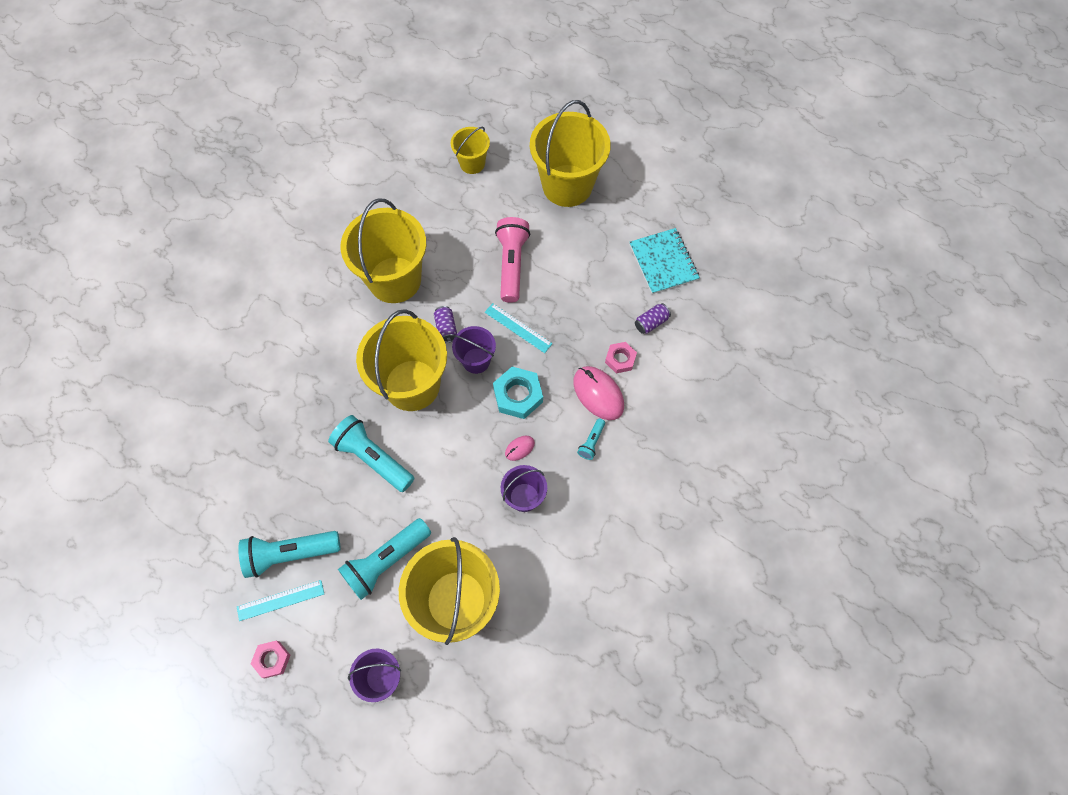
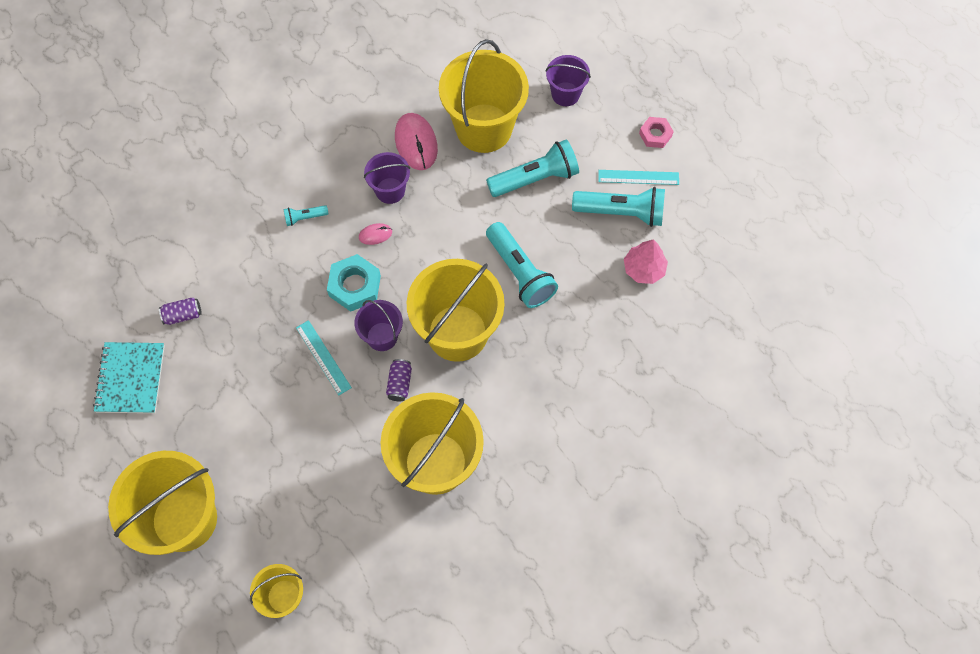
camera: 160 degrees left, 0 degrees up
(256, 501) = (644, 269): none -> pink tree
(511, 264) = (297, 435): pink flashlight -> none
(591, 442) = (305, 218): turquoise flashlight -> turquoise flashlight turned 150 degrees counterclockwise
(598, 394) = (275, 260): pink mouse -> pink mouse (416, 143)
(620, 359) = (235, 287): pink nut -> none

